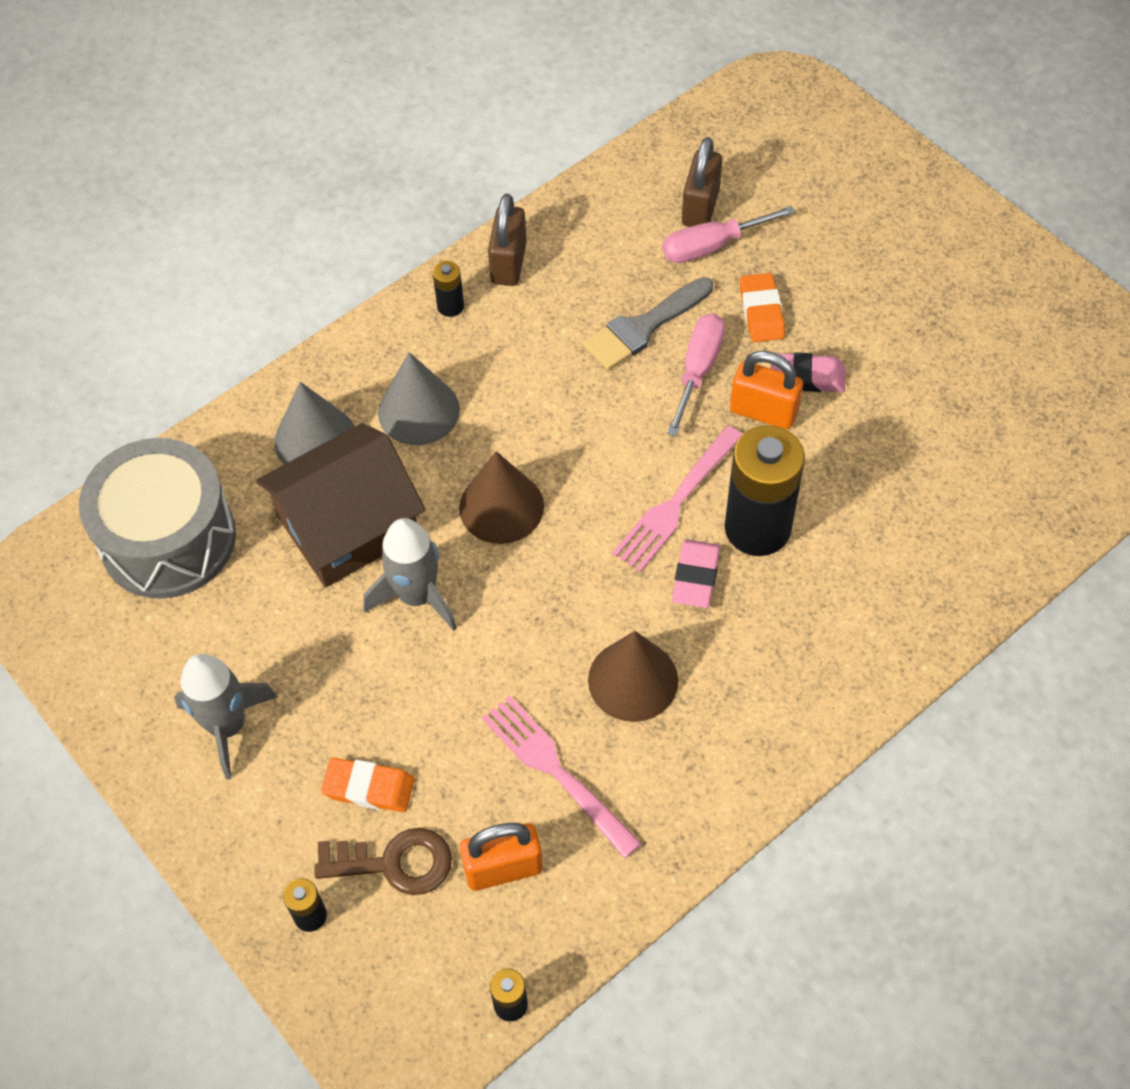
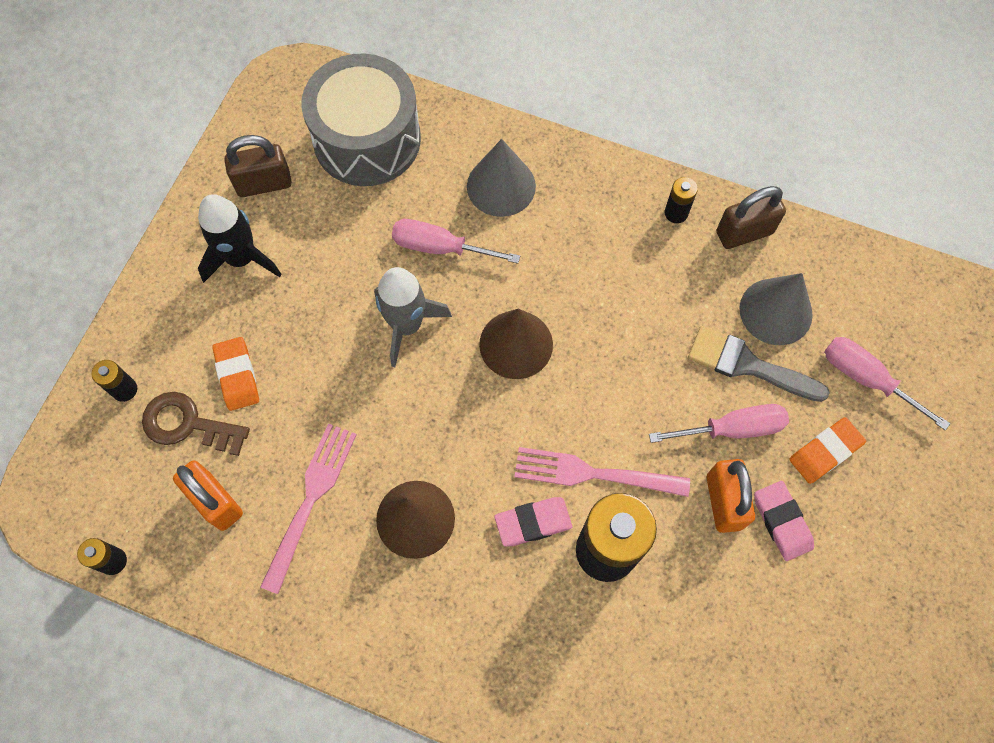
camera: 60 degrees right, 10 degrees up
(228, 726) = (242, 258): grey rocket -> black rocket
(348, 526) = (440, 247): brown house -> pink screwdriver
(395, 863) = (187, 424): brown key -> brown key turned 135 degrees clockwise
(418, 411) = (567, 241): grey cone -> grey cone (776, 311)
(700, 207) = (901, 350): brown padlock -> brown padlock (264, 183)

